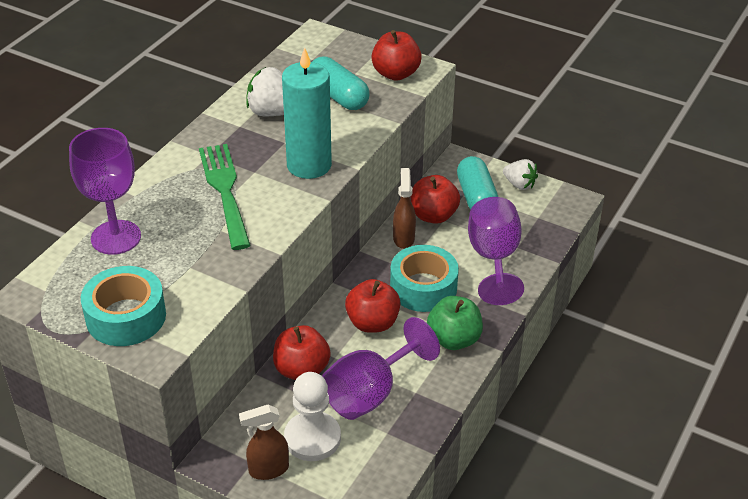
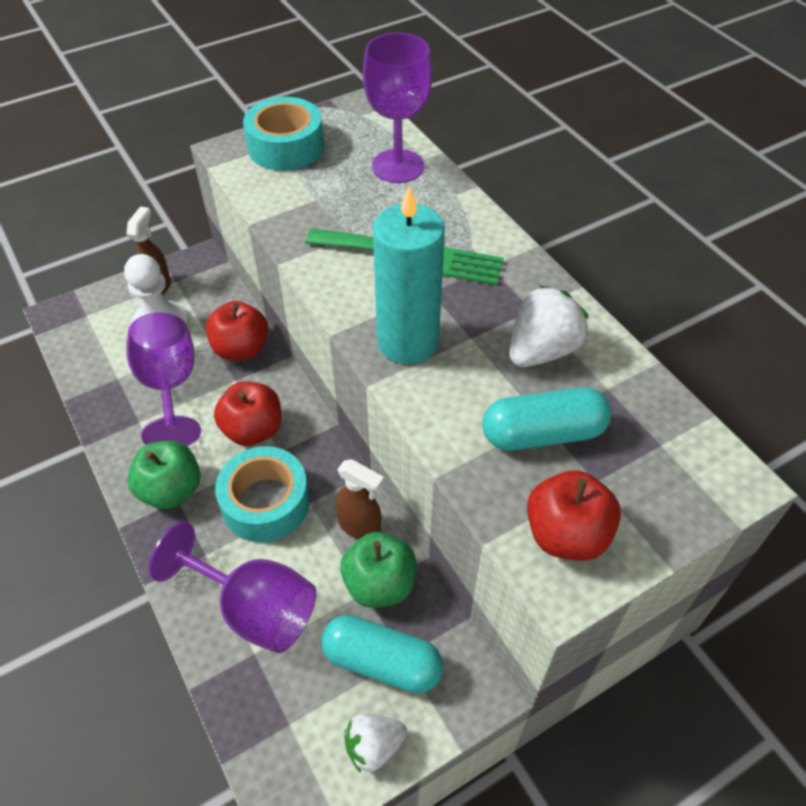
camera: 120 degrees right, 10 degrees up
(433, 215) = (379, 584): red apple -> green apple

